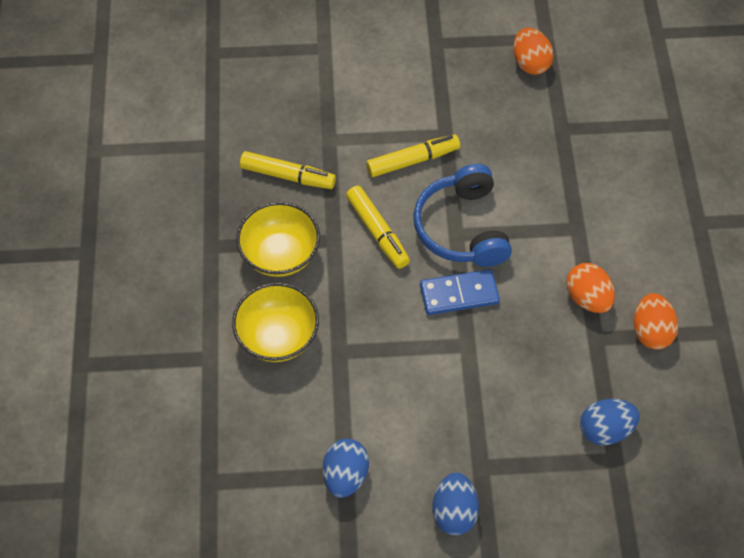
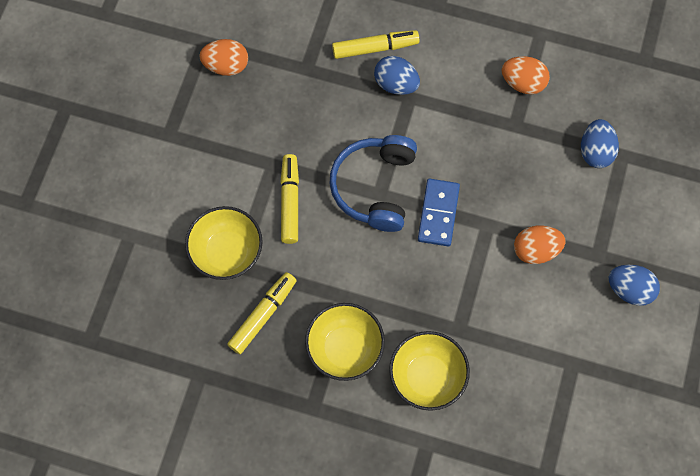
camera: 70 degrees left, 10 degrees up
(338, 127) = (227, 252): none -> yellow bowl
(345, 475) = (573, 363): blue egg -> blue egg (396, 84)
(377, 231) = (352, 257): yellow marker -> yellow marker (375, 48)
(462, 228) = (375, 187): blue headphones -> blue headphones turned 90 degrees clockwise
(587, 298) = (477, 116): orange egg -> orange egg (535, 250)

